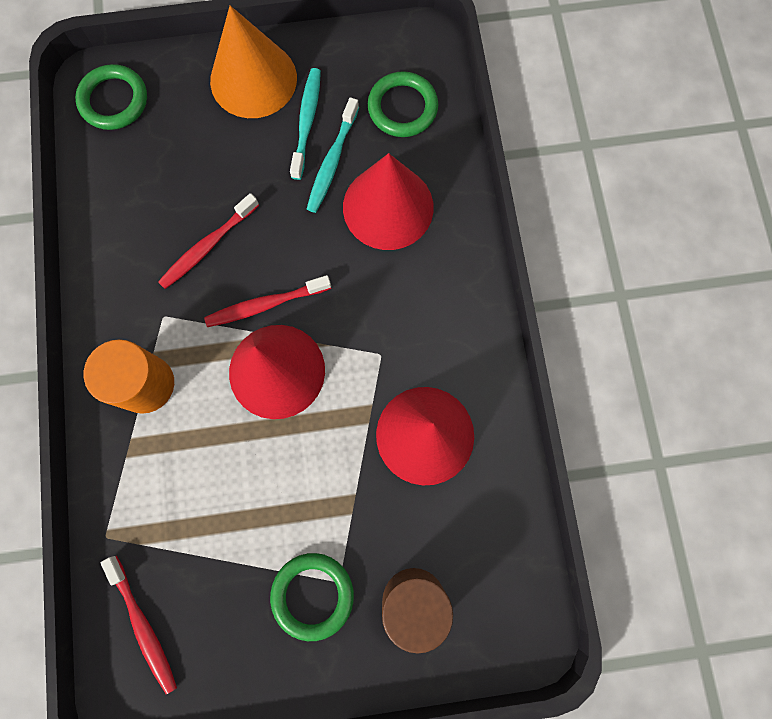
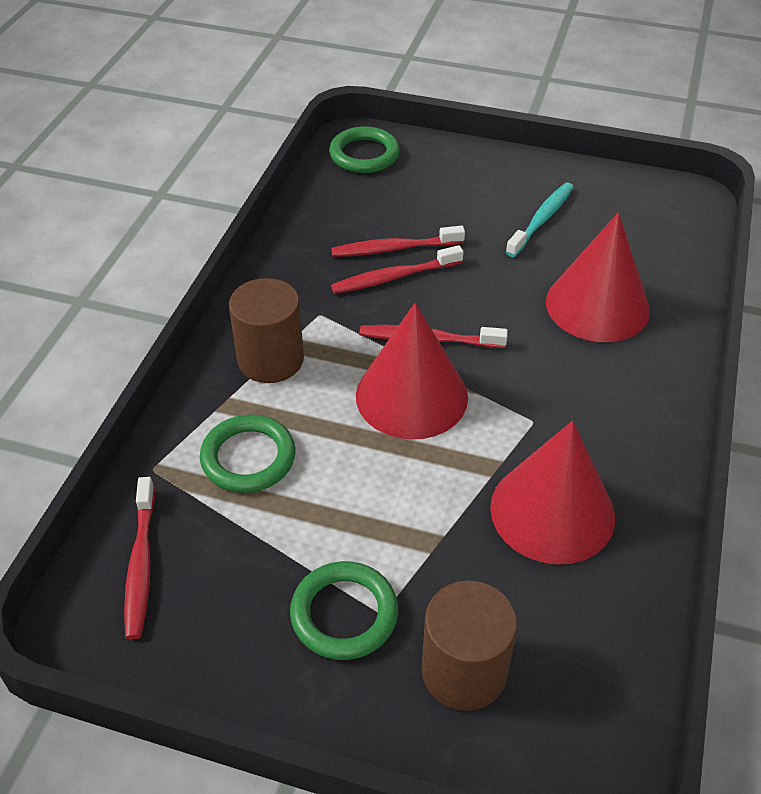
camera: 25 degrees right, 30 degrees down
(145, 384) = (270, 359): orange cylinder -> brown cylinder
(193, 212) = (394, 249): none -> red toothbrush
(253, 79) = (504, 176): orange cone -> none
(332, 161) = (554, 255): turquoise toothbrush -> none
(402, 108) = (647, 237): green ring -> green ring (248, 458)

